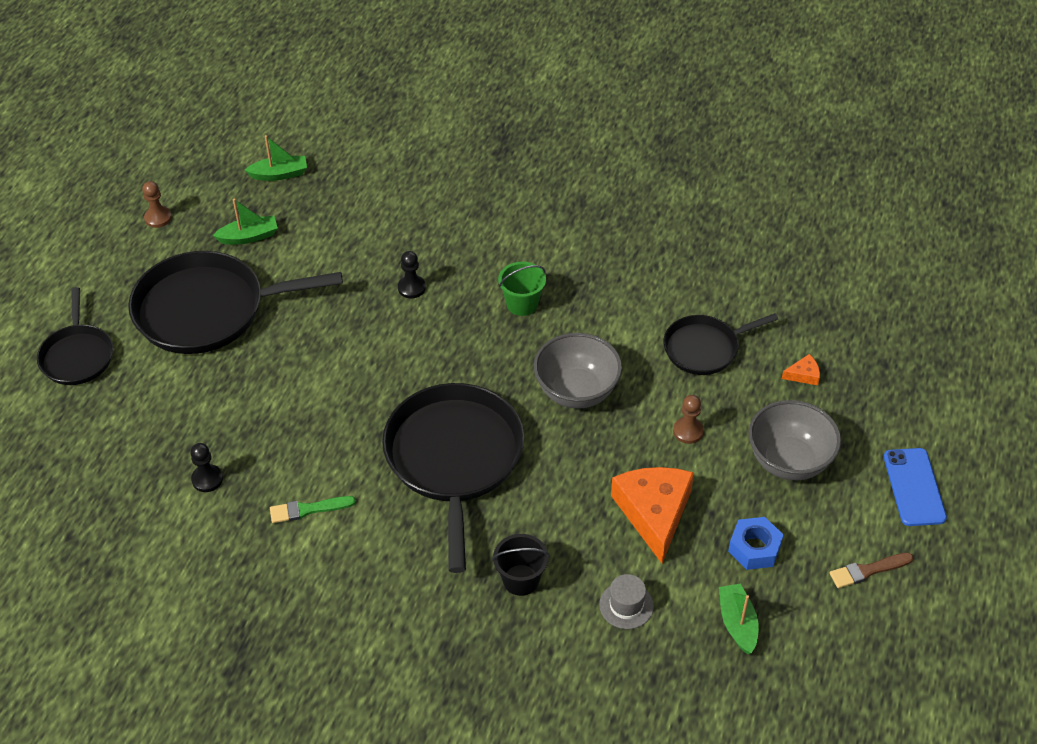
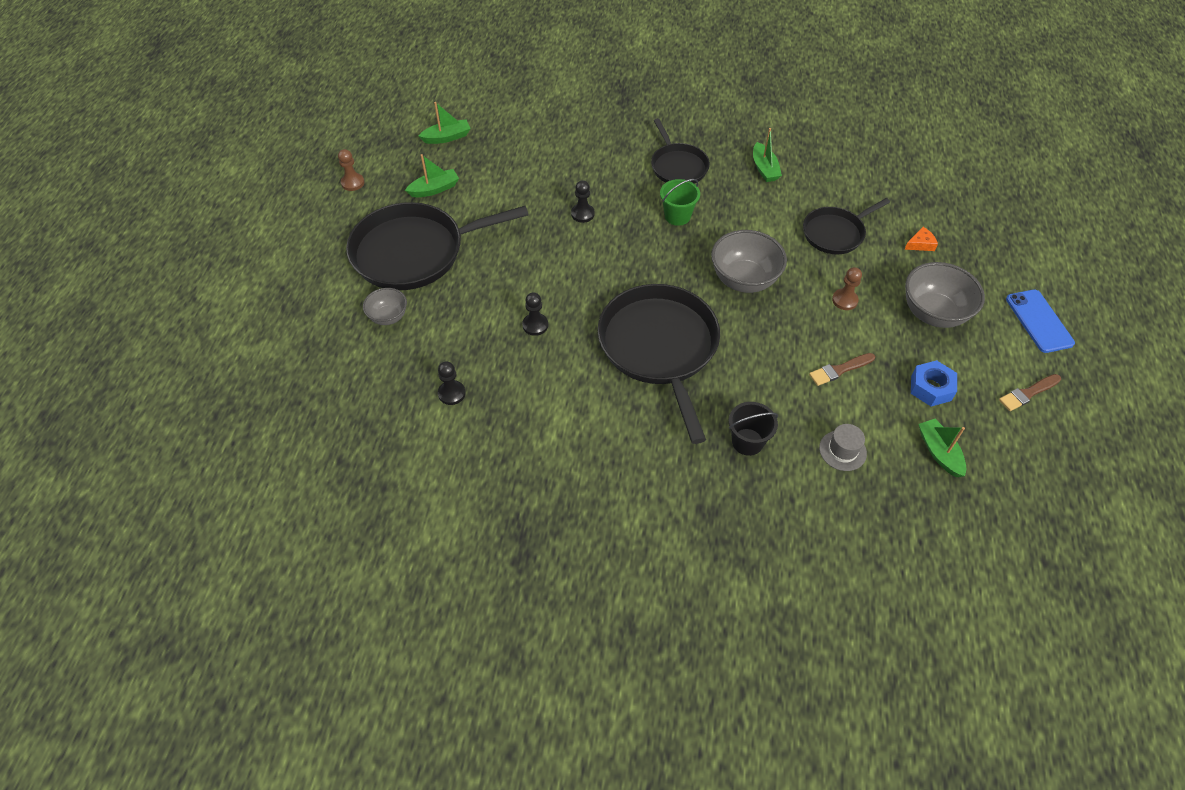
camera: 10 degrees left, 5 degrees up
(77, 355) = (310, 303): black pan -> black pan (678, 166)
(159, 382) = (388, 317): none -> grey bowl
(308, 509) = (547, 407): green brush -> none
(320, 414) = (535, 325): none -> black pawn
(645, 257) = (764, 168): none -> green boat
(654, 513) = (839, 370): orange cheese -> brown brush

